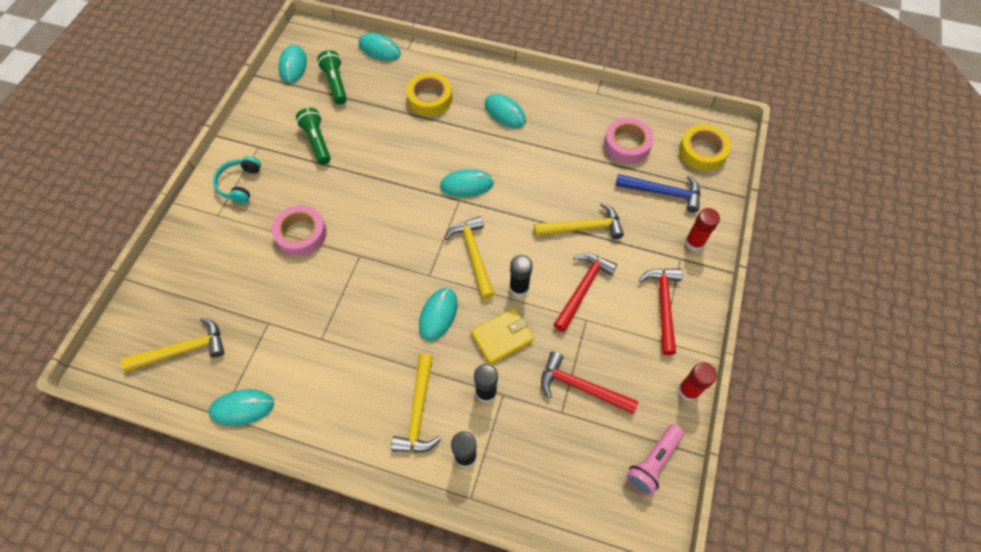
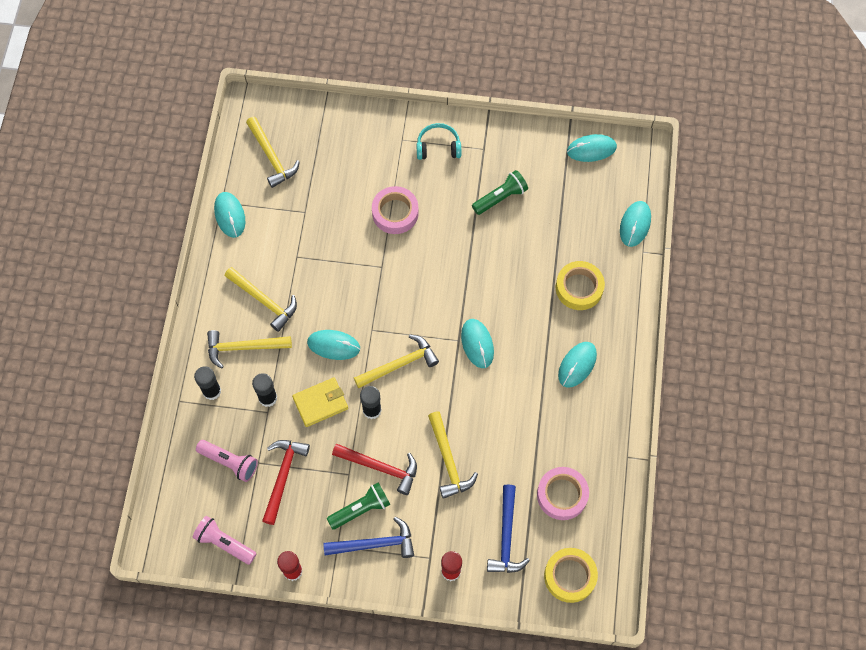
camera: 80 degrees right, 5 degrees up
(335, 83) = (577, 195): green flashlight -> green flashlight (361, 509)
(366, 381) = (264, 301): none -> yellow hammer
(502, 337) = (320, 403): yellow wallet -> yellow wallet turned 75 degrees counterclockwise
(557, 444) = (230, 462): none -> pink flashlight
(663, 305) = (375, 544): red hammer -> blue hammer

